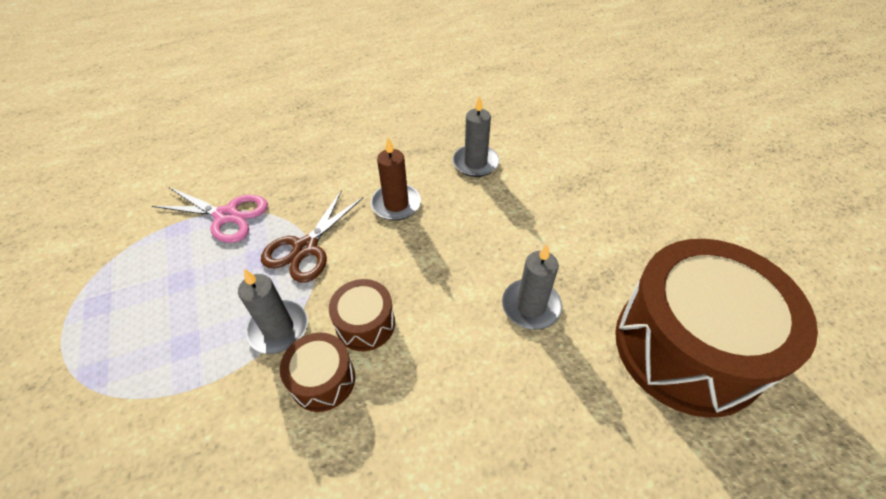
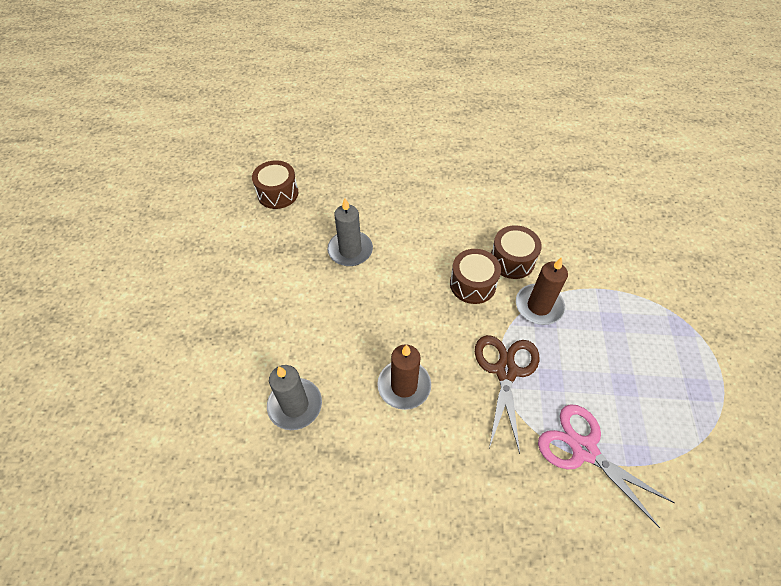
camera: 155 degrees left, 5 degrees up
(278, 328) = (539, 306): grey candle -> brown candle
(305, 248) = (505, 371): brown scissors -> brown scissors turned 45 degrees counterclockwise
(687, 347) = (278, 193): brown drum -> brown drum, size x0.44

